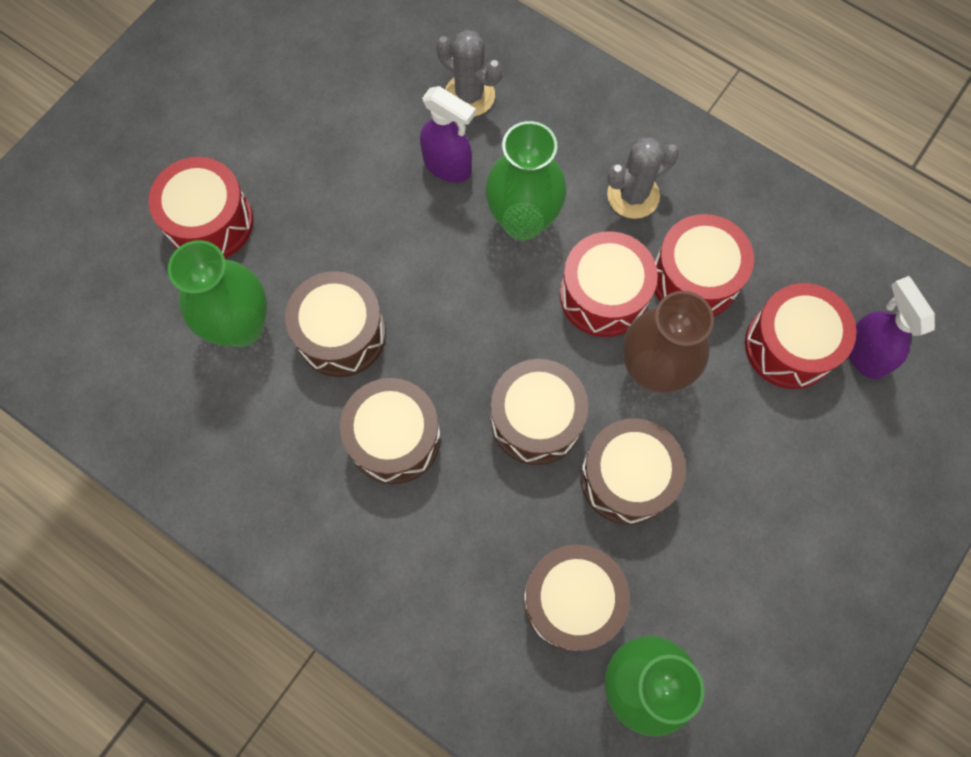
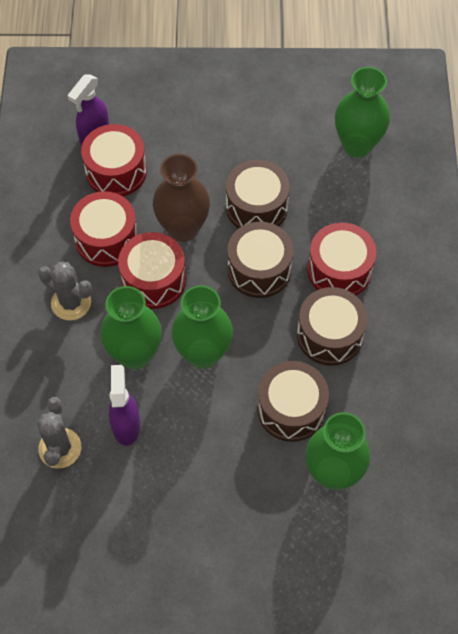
camera: 125 degrees left, 10 degrees down
(210, 222) = (279, 551): red drum -> red drum (339, 270)
(473, 288) = (203, 354): none -> green vase
(572, 600) = (343, 195): brown drum -> none

